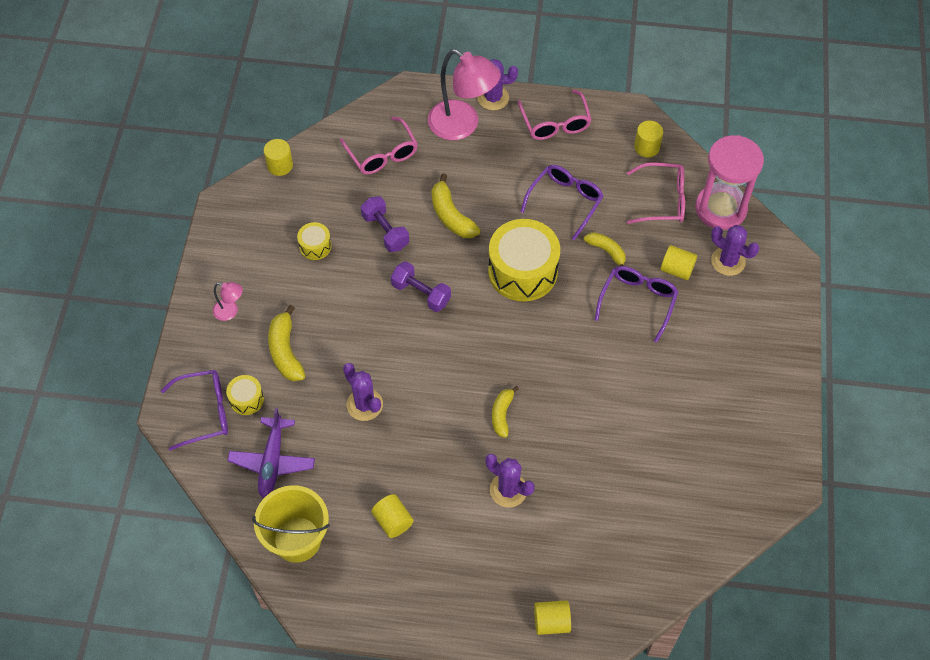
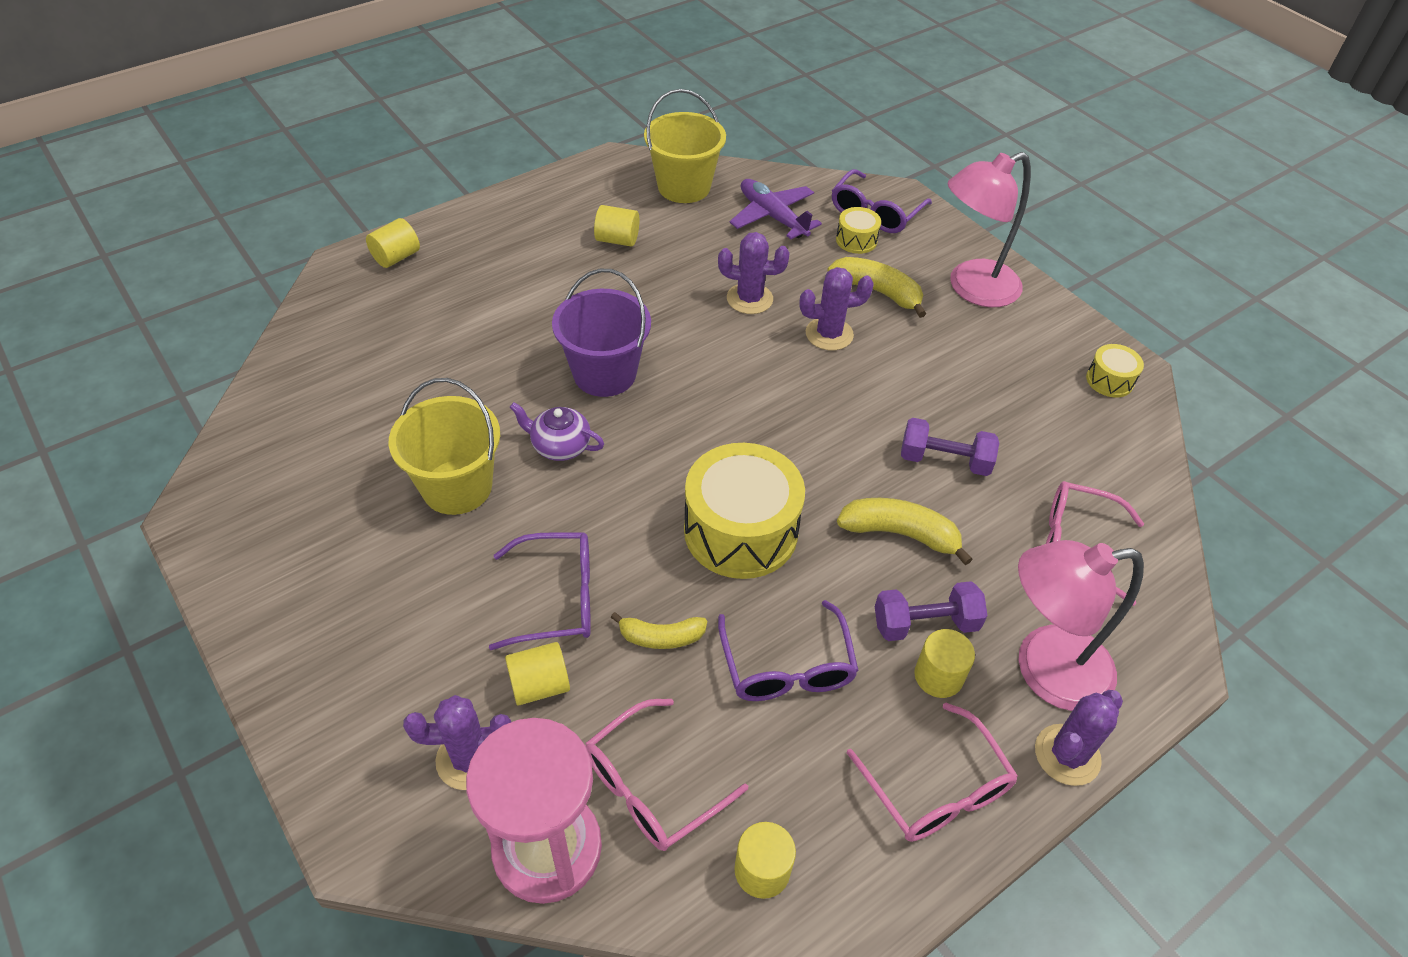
camera: 135 degrees right, 10 degrees down
(230, 311) = (972, 288): pink lamp -> pink lamp, size x2.21
(280, 165) = (1149, 446): yellow cylinder -> yellow cylinder (938, 676)
(315, 246) = (988, 393): yellow drum -> yellow drum (1109, 380)
(421, 293) = (822, 425): purple dumbbell -> purple dumbbell (925, 623)
(502, 414) = (604, 374): yellow banana -> purple bucket
(508, 490) = (532, 320): purple cactus -> purple cactus (829, 334)
(555, 123) = (936, 789): pink glasses -> pink glasses turned 150 degrees counterclockwise
(568, 384) = (560, 446): none -> purple teapot
(638, 301) = (558, 598): purple glasses -> purple glasses turned 75 degrees counterclockwise
(641, 399) = (457, 487): none -> yellow bucket

